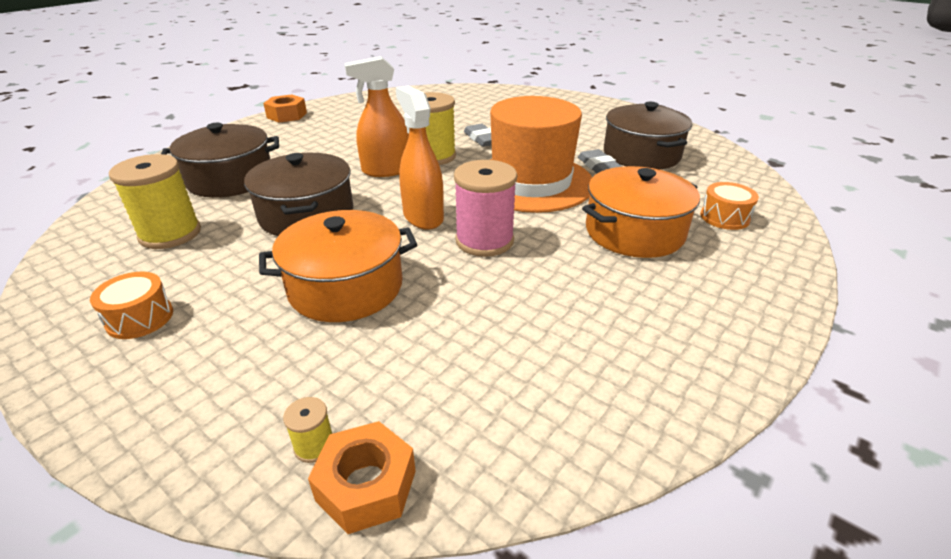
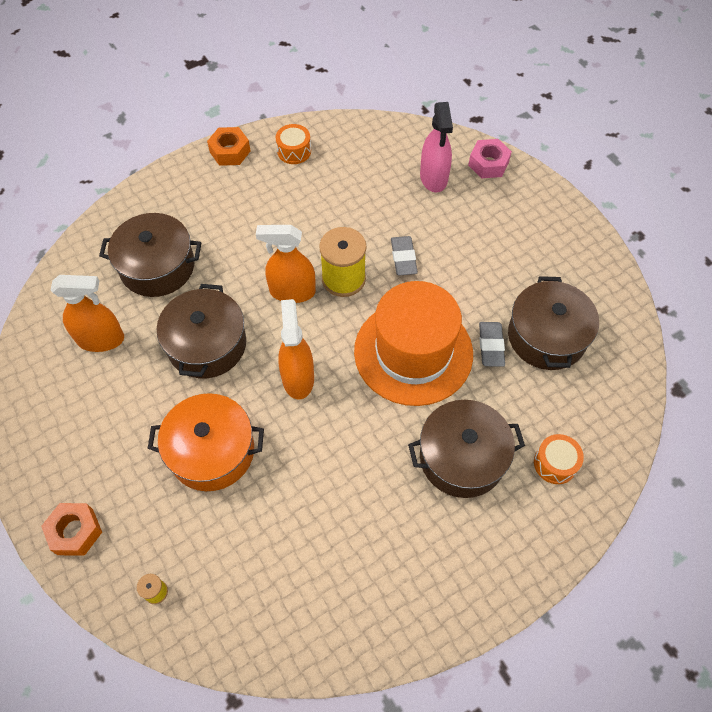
camera: 20 degrees right, 25 degrees up
(140, 318) = (72, 439): orange drum -> orange drum (294, 151)
(170, 234) = (101, 339): yellow spool -> orange spray bottle
(366, 485) = (176, 630): orange nut -> orange nut (75, 531)
(479, 103) = (433, 178): none -> pink spray bottle
(484, 241) = (333, 428): pink spool -> none
(518, 93) = (488, 164): none -> pink nut
(634, 232) = (462, 457): orange pot -> brown pot

